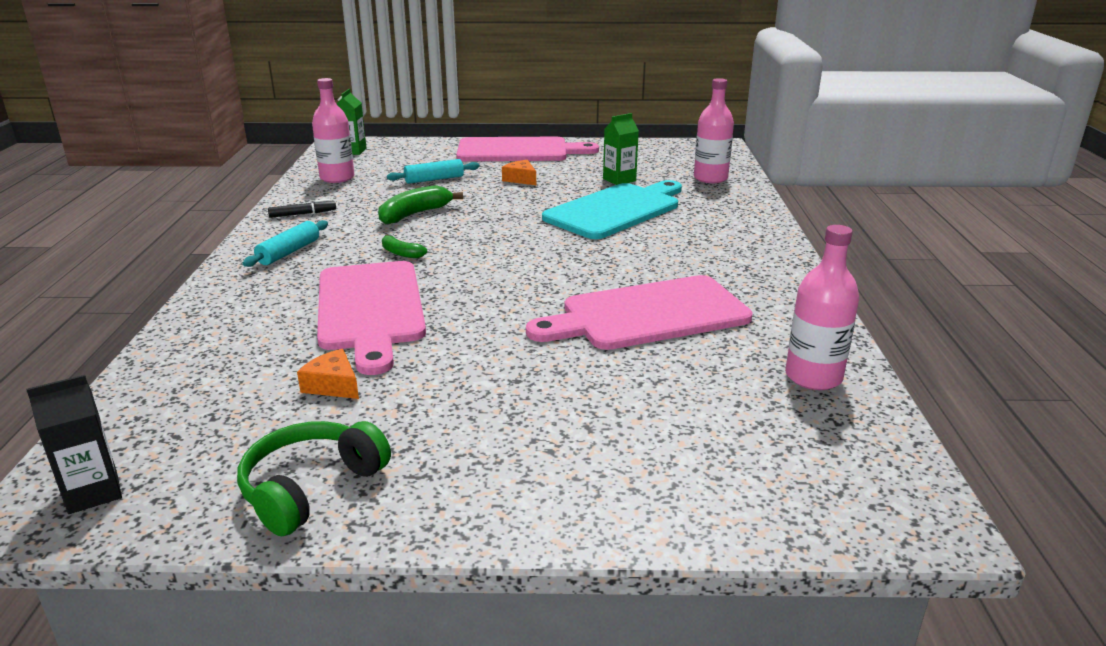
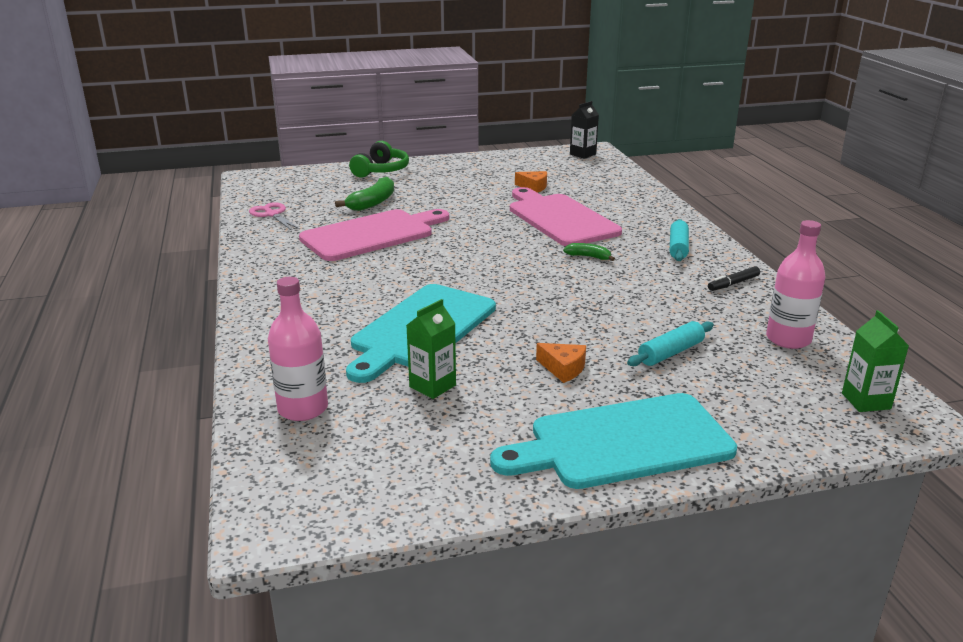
camera: 165 degrees right, 0 degrees up
(311, 488) = (501, 162): green headphones -> green headphones (381, 170)
(414, 214) = (627, 297): green banana -> green banana (373, 203)
(518, 151) = (622, 442): pink cutting board -> turquoise cutting board
(813, 377) = (272, 214): pink bottle -> pink scissors

